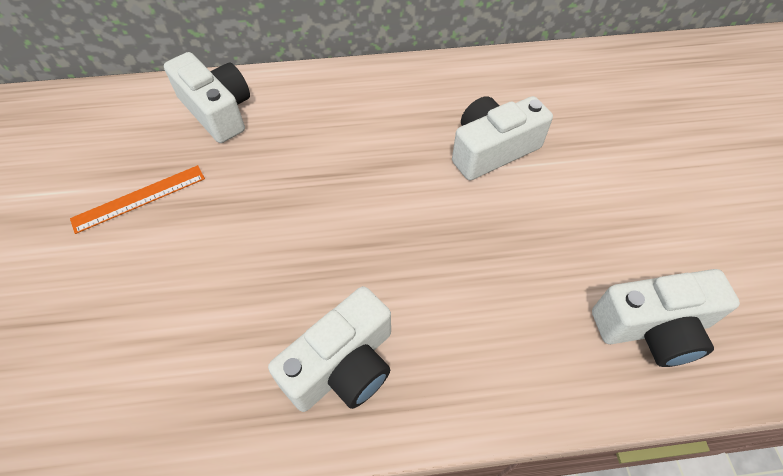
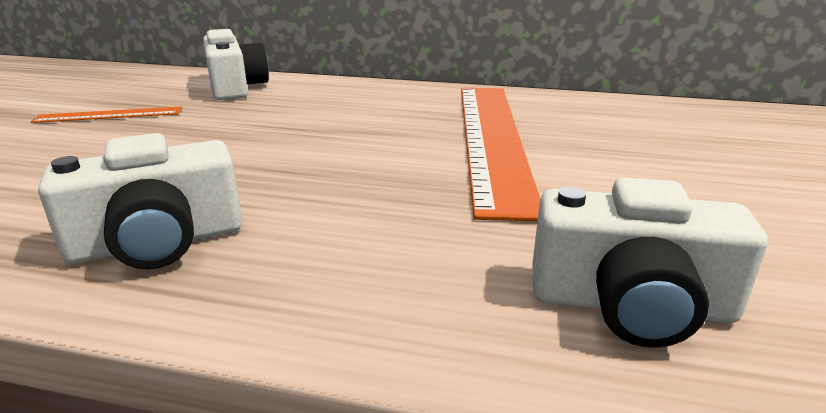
camera: 20 degrees right, 30 degrees down
(492, 150) = (492, 138): white camera -> orange ruler

